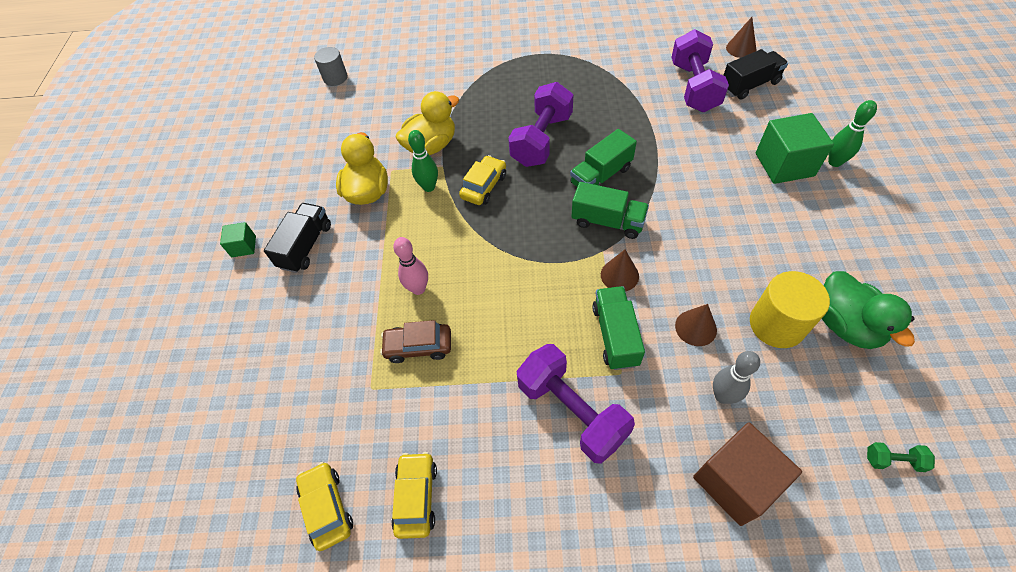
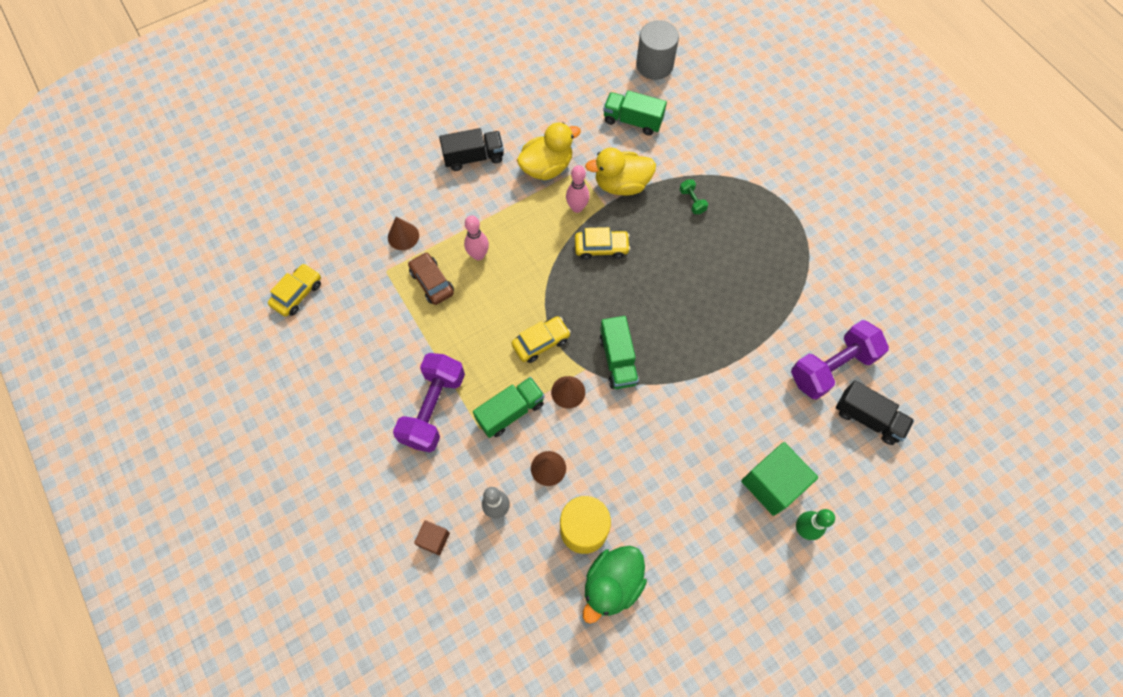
camera: 55 degrees right, 10 degrees up
(243, 246) = (451, 117): green cube -> none
(335, 78) = (654, 65): grey cylinder -> grey cylinder, size x1.51
(416, 497) = (328, 341): yellow car -> yellow car (541, 342)
(429, 187) = (577, 208): green bowling pin -> pink bowling pin
(431, 146) = (621, 184): yellow duck -> yellow duck turned 150 degrees clockwise
(542, 140) = (680, 266): purple dumbbell -> none
(601, 176) = (666, 333): green truck -> green truck (632, 121)
(735, 481) = (434, 539): brown cube -> brown cube, size x0.51
(741, 48) = (922, 391): brown cone -> brown cone (403, 236)
(893, 460) = (504, 648): green dumbbell -> green dumbbell (692, 201)

